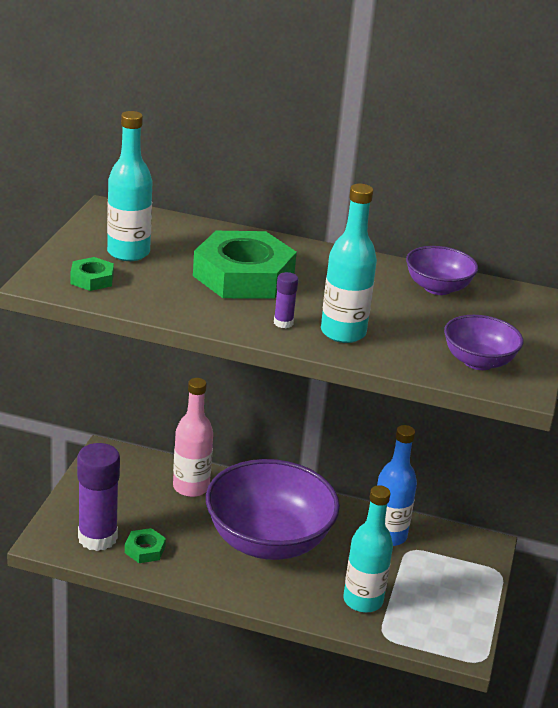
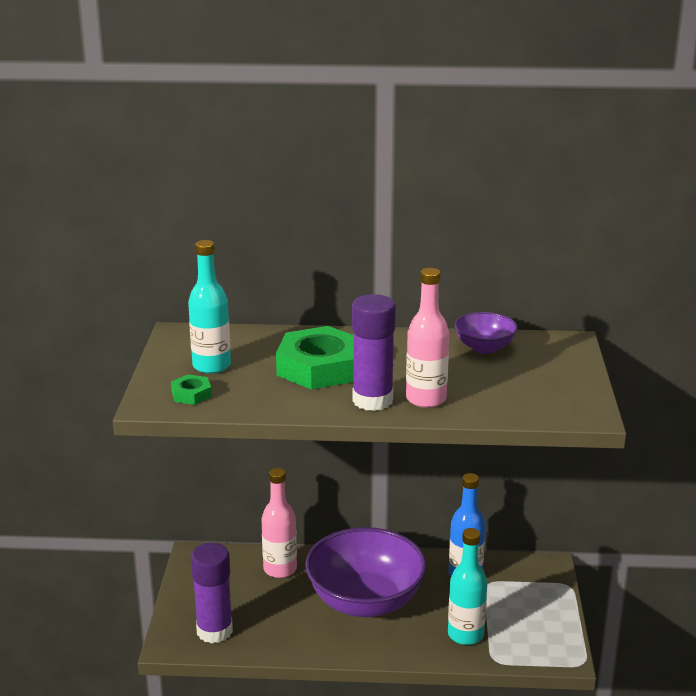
camera: 10 degrees left, 5 degrees down
(145, 549) = (260, 632): green nut -> none
(283, 323) = (372, 400): purple glue stick -> purple glue stick, size x2.32
(343, 333) = (426, 399): turquoise bottle -> pink bottle
(478, 361) = (546, 402): purple bowl -> none

